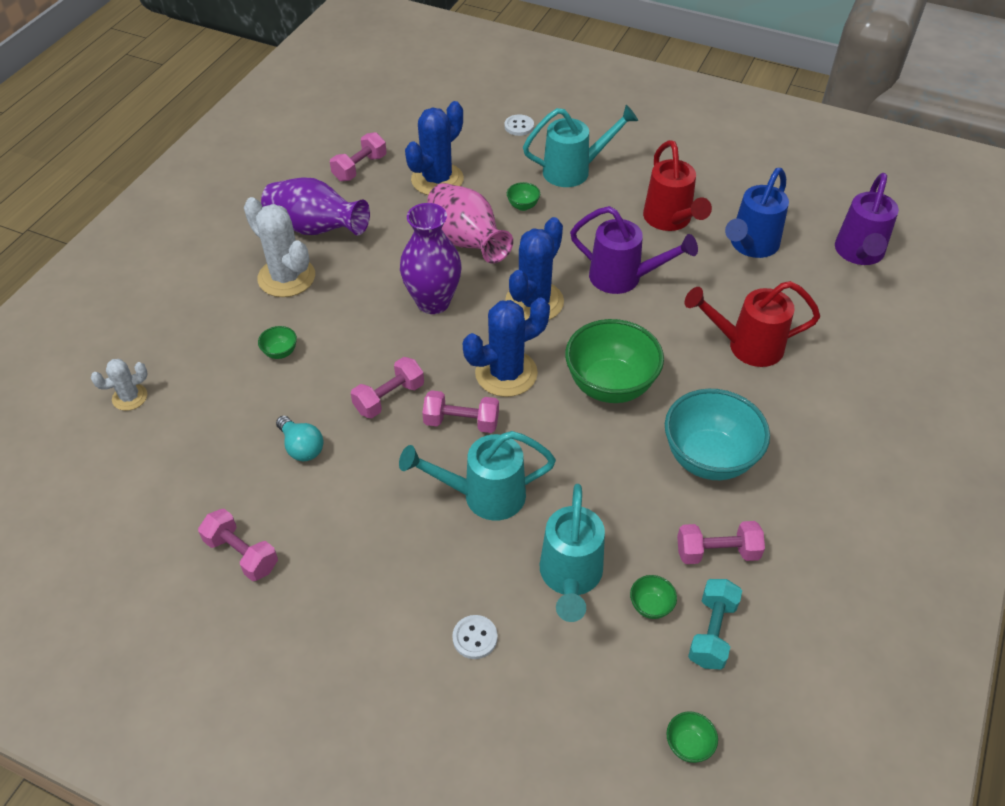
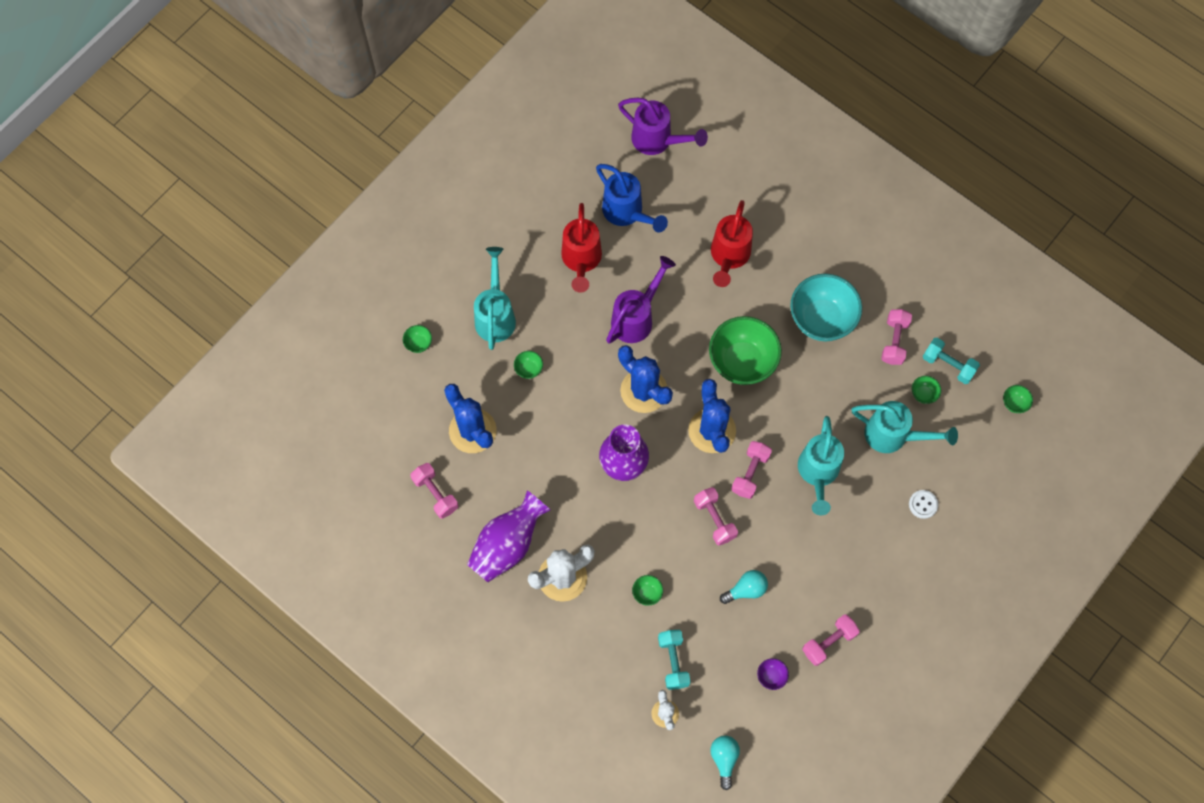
camera: 75 degrees left, 20 degrees up
(72, 467) = (724, 759): none -> turquoise light bulb
(186, 496) = (771, 676): none -> purple bowl
(196, 393) = (673, 661): none -> turquoise dumbbell
(467, 241) = (560, 424): pink vase -> none
(519, 126) = (418, 343): white button -> green bowl
(670, 221) = (581, 261): red watering can -> red watering can turned 90 degrees clockwise

